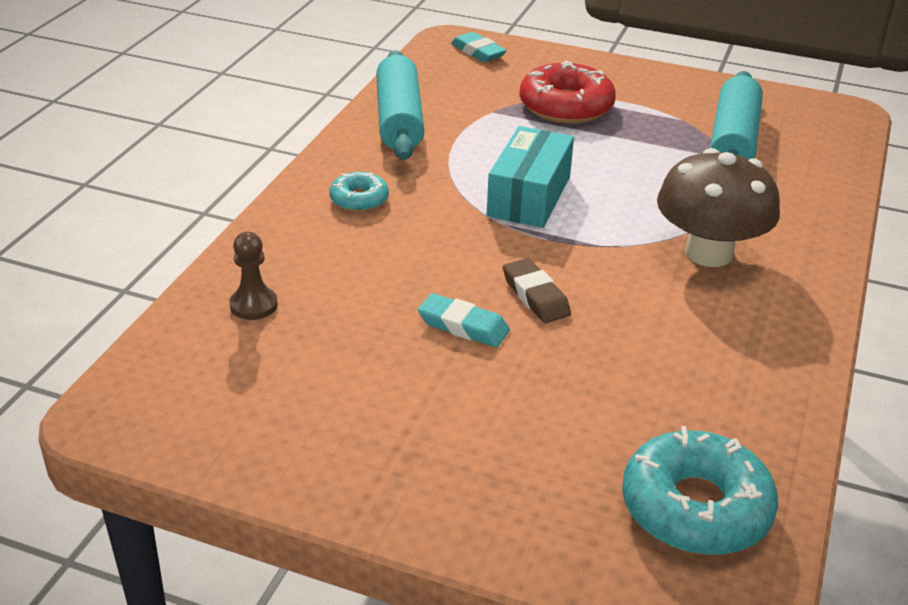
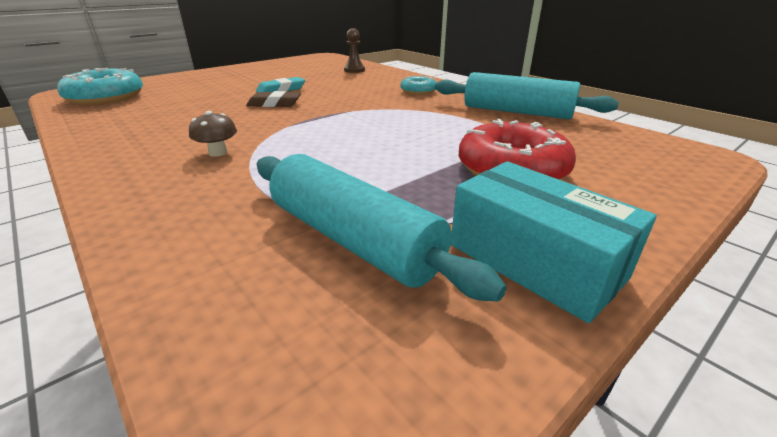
camera: 120 degrees right, 5 degrees down
(478, 52) = (671, 161): turquoise eraser -> none
(529, 196) = (371, 122): turquoise box -> turquoise box (534, 261)
(708, 253) = (218, 152): brown mushroom -> brown mushroom, size x0.43

